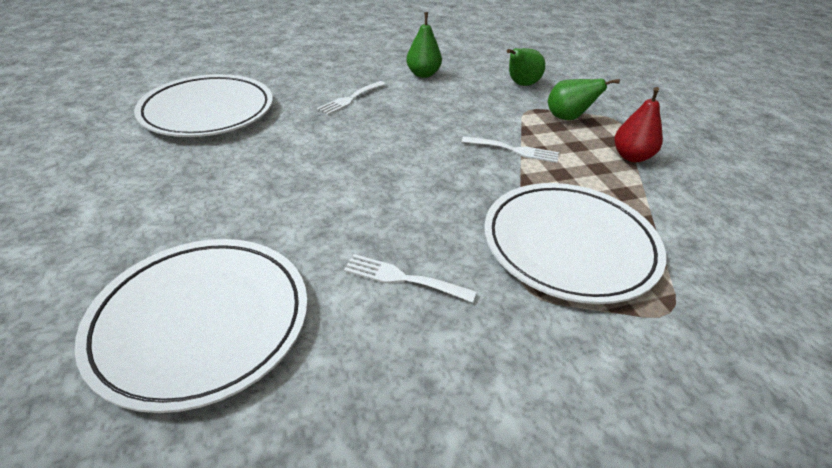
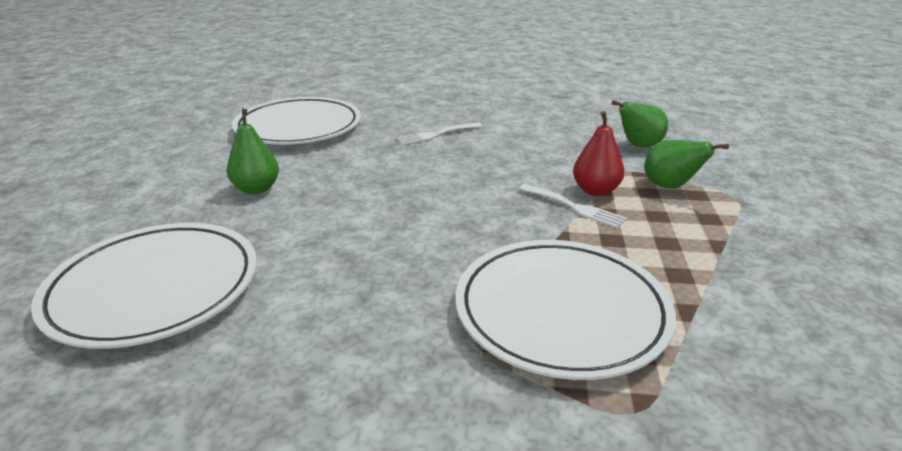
camera: 25 degrees right, 10 degrees down
(403, 278) = (353, 298): white fork -> none
(423, 74) = (531, 122): green pear -> green pear (256, 189)
(631, 157) = (723, 239): red pear -> red pear (595, 191)

